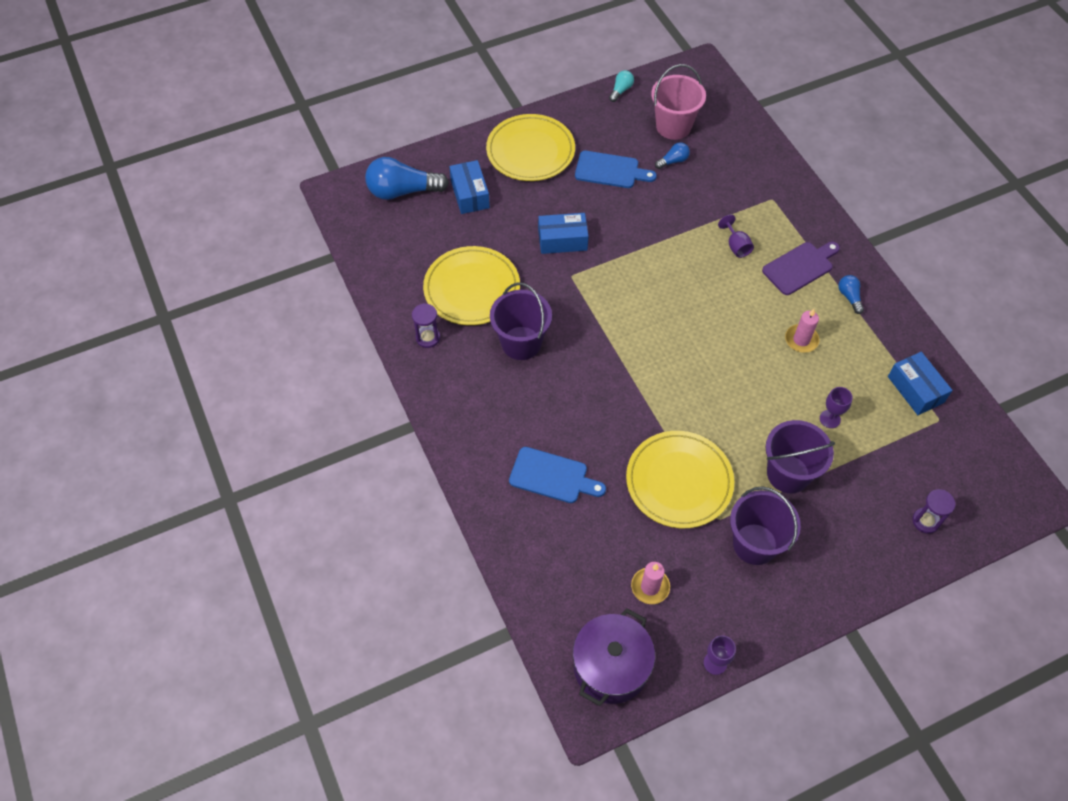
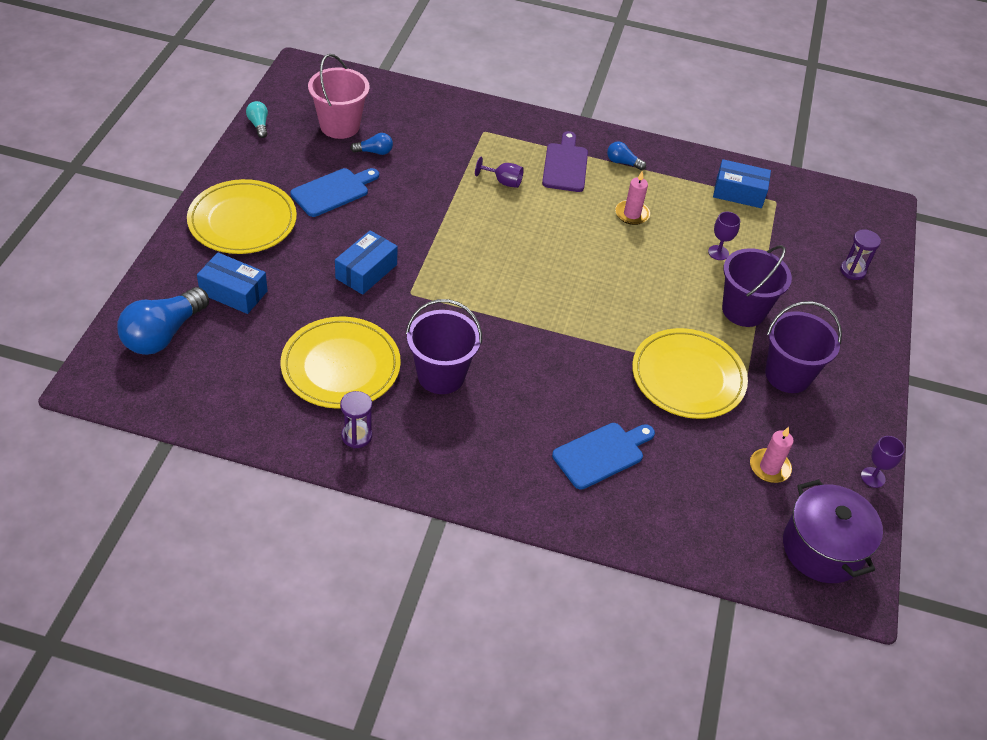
camera: 55 degrees left, 10 degrees down
(673, 161) = (374, 152): blue light bulb -> blue light bulb turned 75 degrees clockwise

